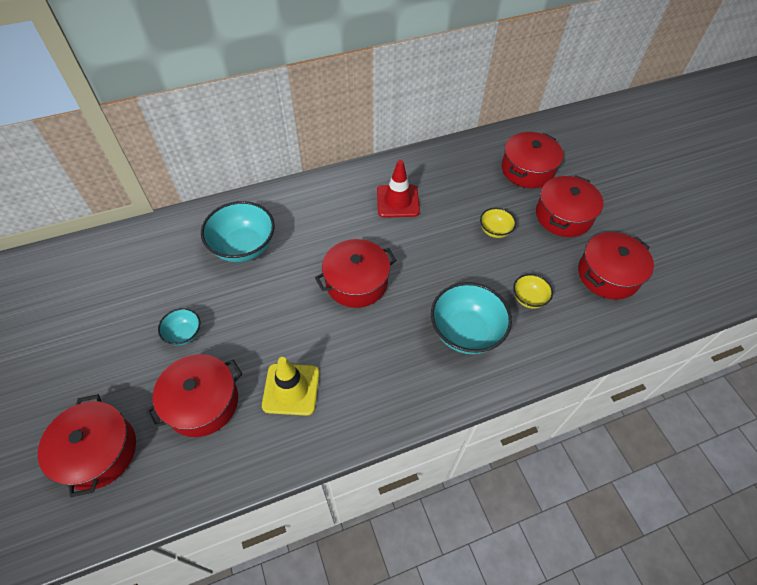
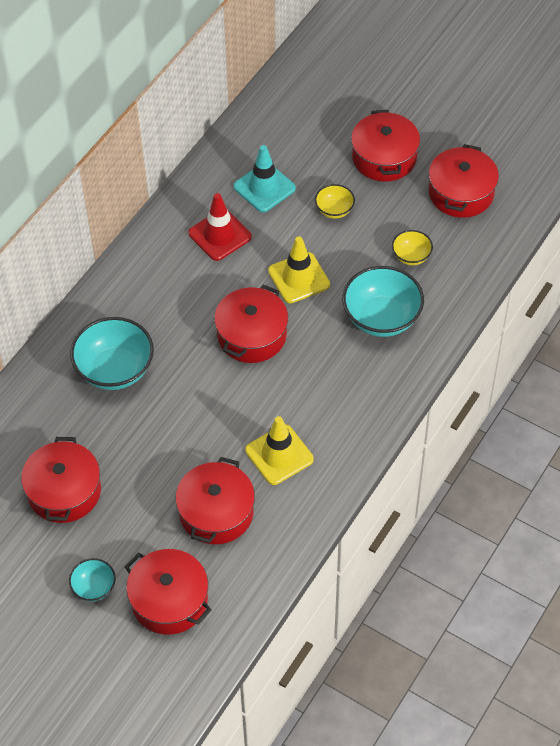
camera: 35 degrees left, 0 degrees up
(184, 334) = (142, 475): turquoise bowl -> turquoise bowl (94, 587)
(427, 262) = (299, 278): none -> yellow traffic cone
(456, 188) = (264, 187): none -> turquoise traffic cone
(527, 170) = (316, 127): red pot -> red pot (64, 491)

